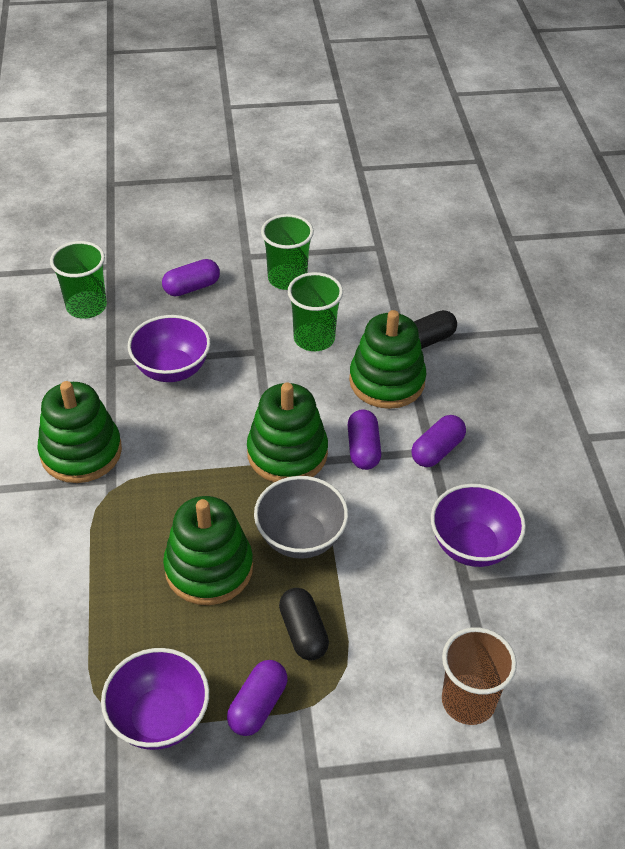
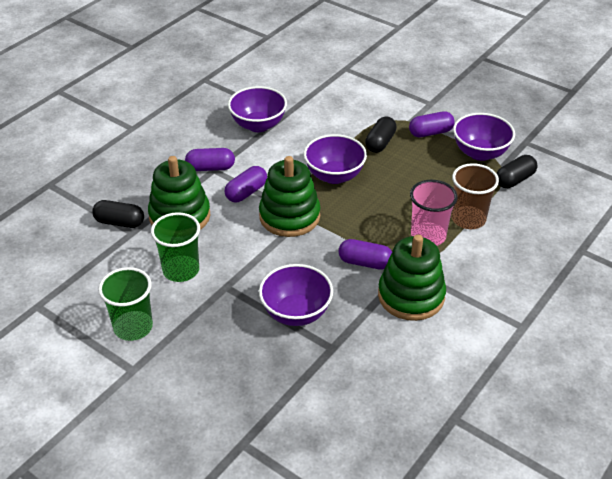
camera: 135 degrees left, 5 degrees down
(78, 700) = (514, 180): none -> black capsule
(86, 306) = (302, 413): green cup -> none
(120, 532) = (428, 236): none -> pink cup
(192, 287) = (206, 371): purple capsule -> purple capsule (365, 263)
(209, 568) = (397, 191): green stacking toy -> none
(300, 537) = (334, 176): grey bowl -> purple bowl
(468, 701) = (339, 86): brown cup -> brown cup (468, 219)

